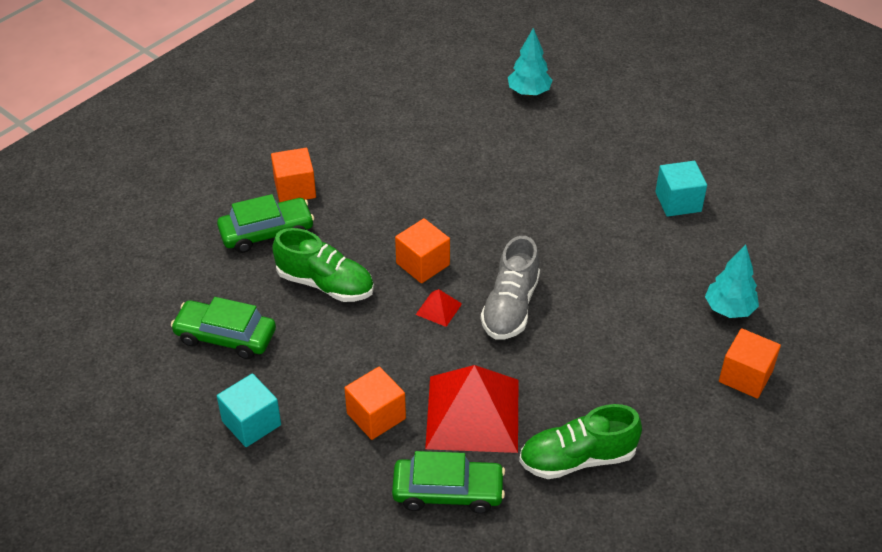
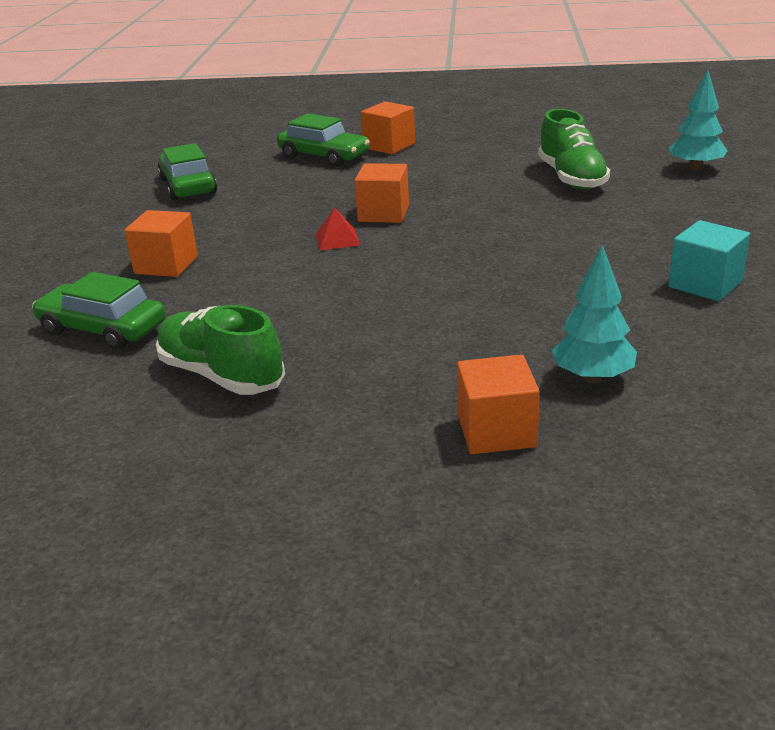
camera: 55 degrees right, 15 degrees down
(251, 423) = (102, 227): turquoise cube -> none
(325, 284) = (298, 192): green shoe -> green shoe (571, 178)
(448, 492) = (103, 329): green car -> green car turned 150 degrees clockwise
(473, 413) = (221, 302): red pyramid -> none
(510, 307) = (390, 265): grey shoe -> none

